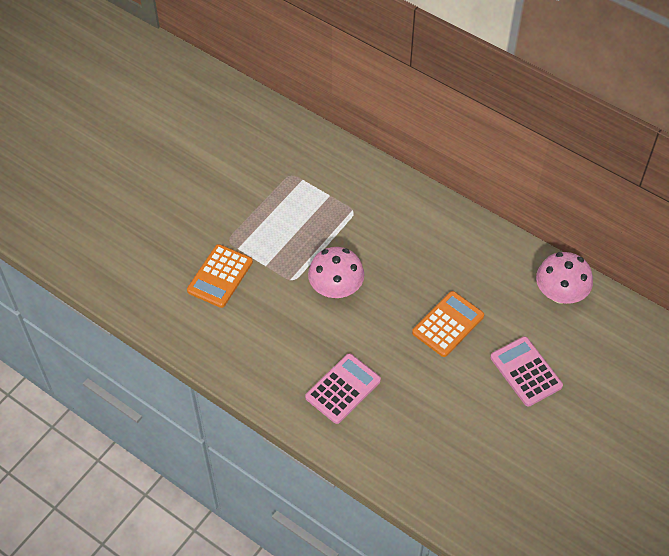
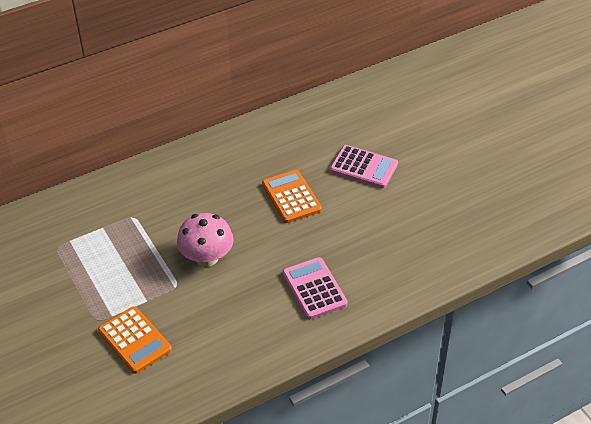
camera: 65 degrees left, 10 degrees down
(525, 372) = (363, 167): pink calculator -> pink calculator turned 150 degrees counterclockwise
(560, 293) = (304, 121): pink mushroom -> none

